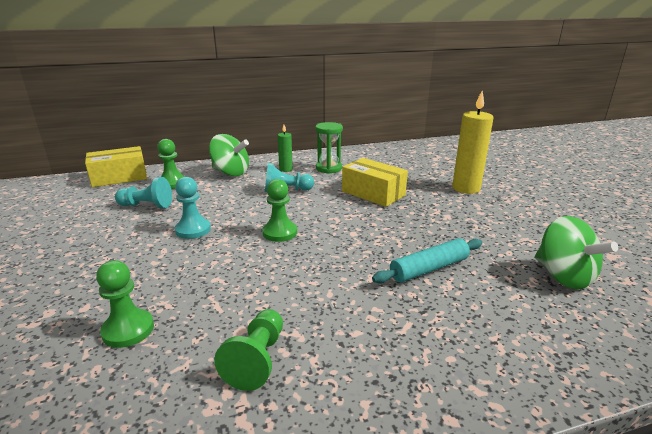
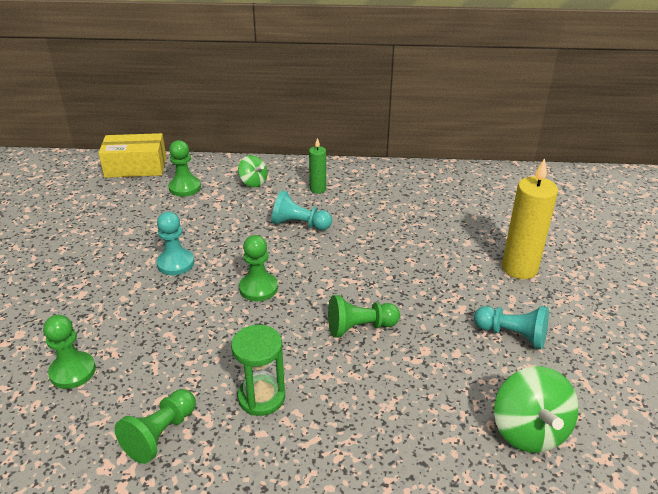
camera: 20 degrees right, 10 degrees up
(147, 206) = (146, 217): turquoise pawn -> turquoise pawn (512, 335)
(231, 173) = (253, 182): green spinning top -> green spinning top, size x0.59
(328, 168) = (369, 197): green hourglass -> green hourglass (261, 397)
(373, 193) = (396, 251): yellow box -> none
(383, 241) = (360, 327): none -> green pawn
(429, 268) = (384, 378): turquoise rolling pin -> none

